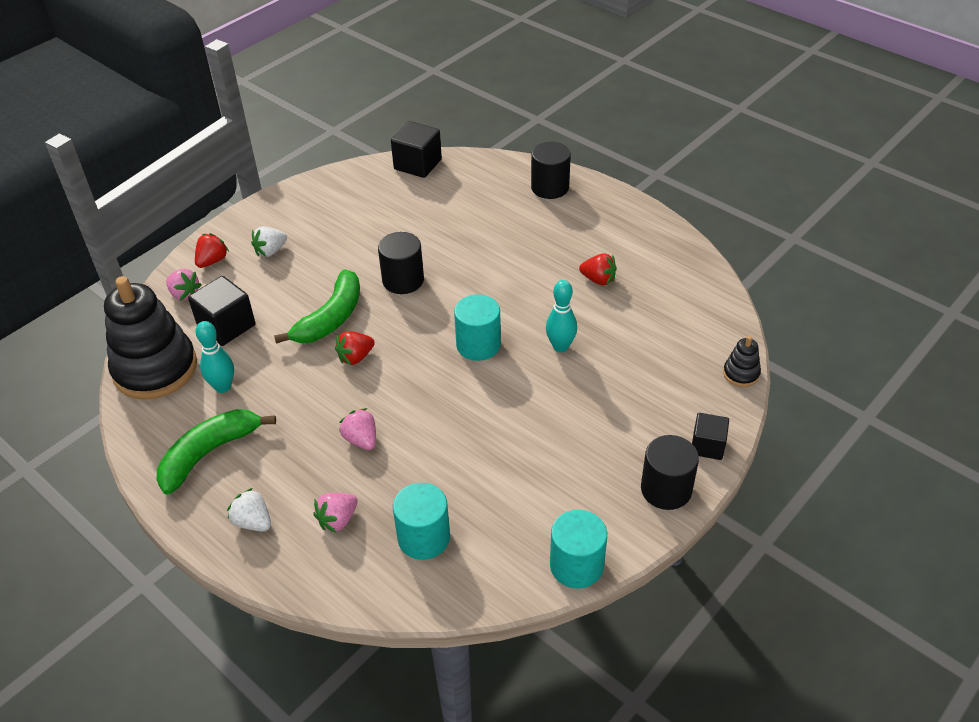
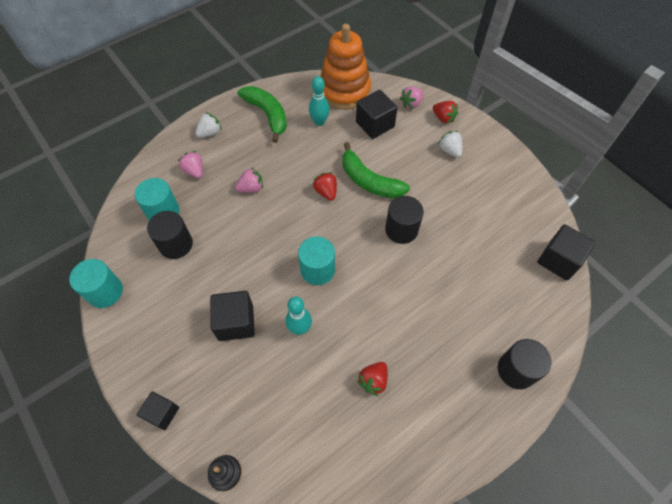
camera: 100 degrees right, 15 degrees up
(155, 369) = (344, 91): black stacking toy -> orange stacking toy
(573, 406) = (236, 322): none -> black cube
(666, 489) = (137, 367): black cylinder -> black cylinder (176, 244)

